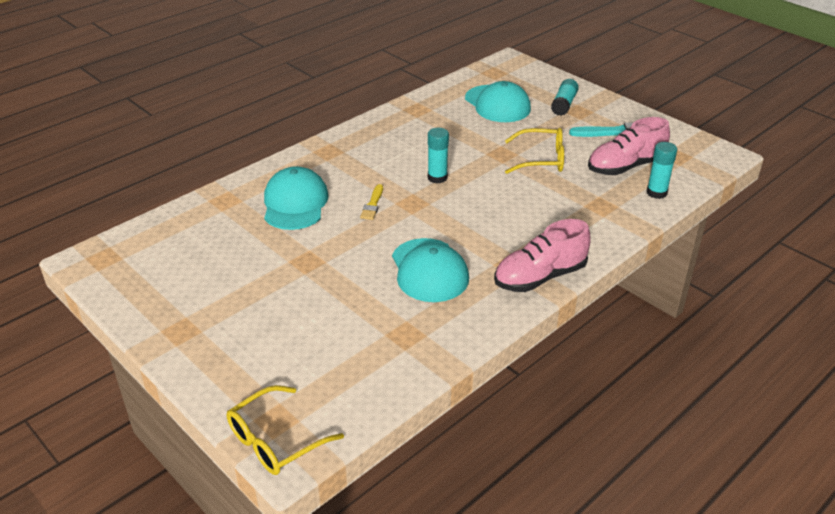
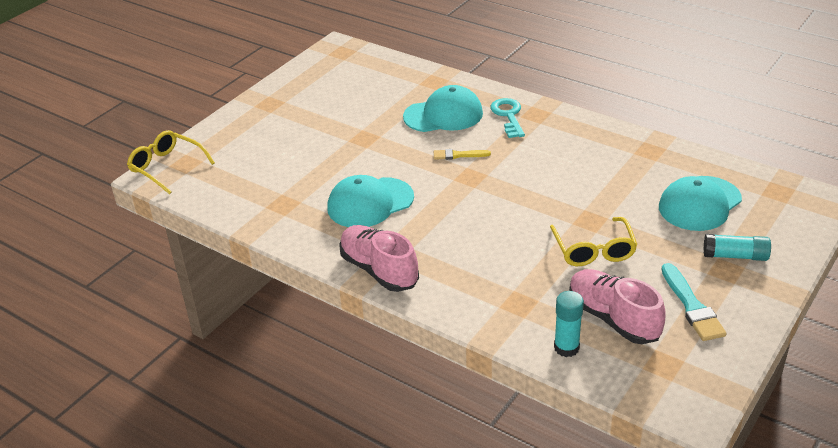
camera: 80 degrees right, 0 degrees up
(321, 166) = (508, 116): none -> turquoise key
(437, 178) = (521, 184): turquoise glue stick -> none

